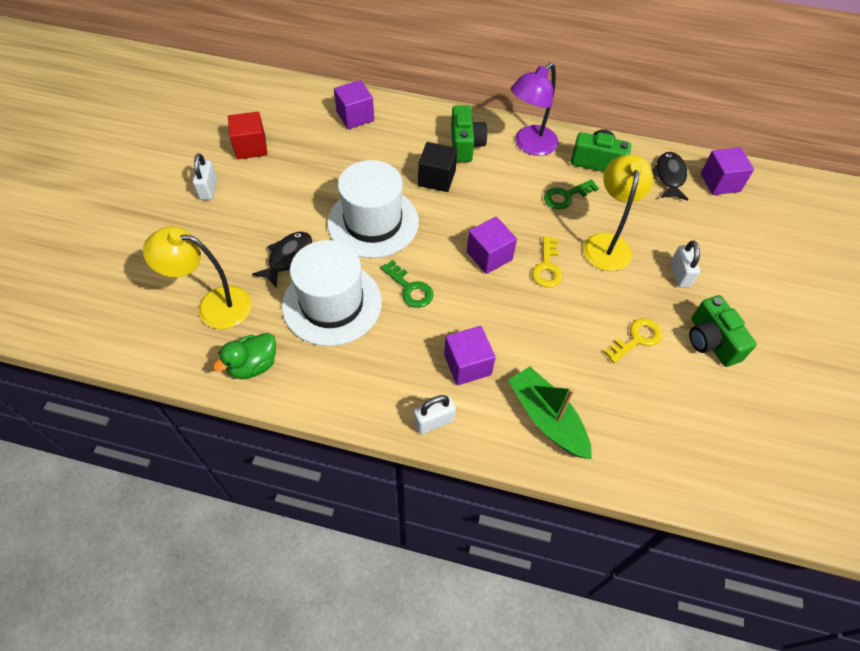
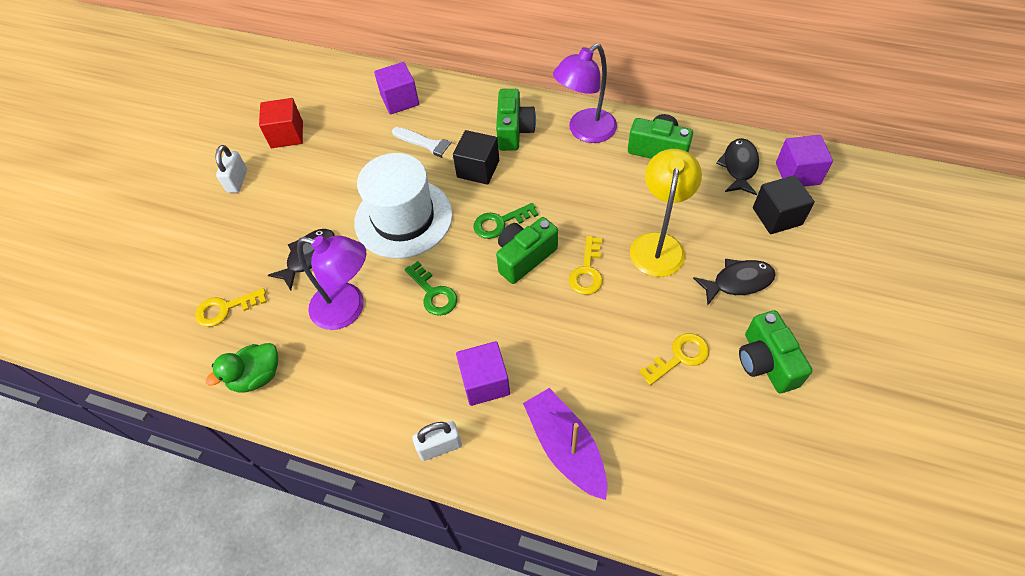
camera: 10 degrees right, 0 degrees up
(213, 305) = (225, 309): yellow lamp -> yellow key
(332, 303) = (348, 309): white hat -> purple lamp
(390, 157) = (431, 145): none -> white brush
(489, 256) = (524, 257): purple cube -> green camera
(547, 418) = (565, 447): green boat -> purple boat
(566, 196) = (618, 189): green key -> green key (500, 223)
(679, 274) = (738, 282): white padlock -> black fish
(706, 218) = (777, 216): none -> black cube

